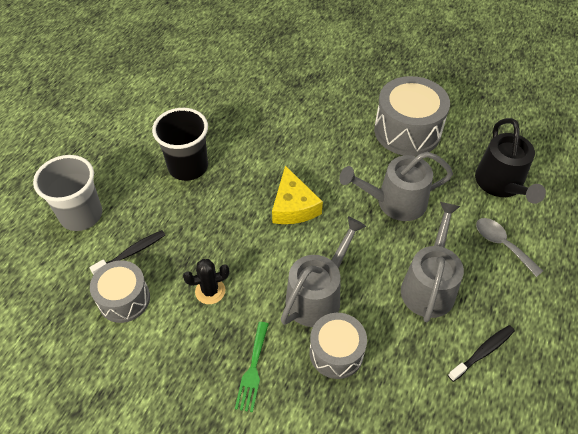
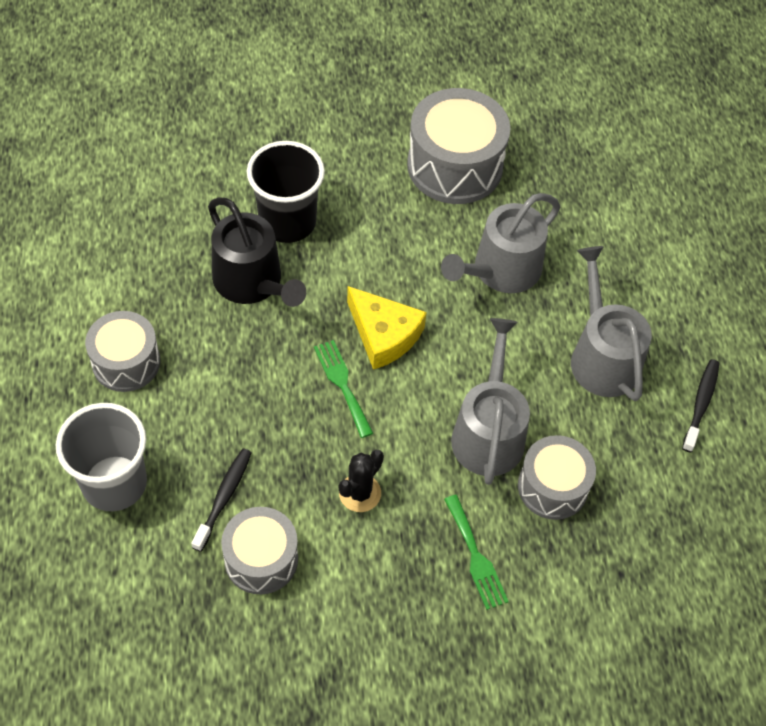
camera: 35 degrees left, 5 degrees up
(138, 155) = (126, 362): none -> grey drum
(188, 167) = (208, 346): black cup -> black cup (287, 222)
(247, 222) = (342, 384): none -> green fork
(501, 184) = (605, 189): black watering can -> black watering can (252, 282)
(502, 244) = (649, 267): grey spoon -> none

